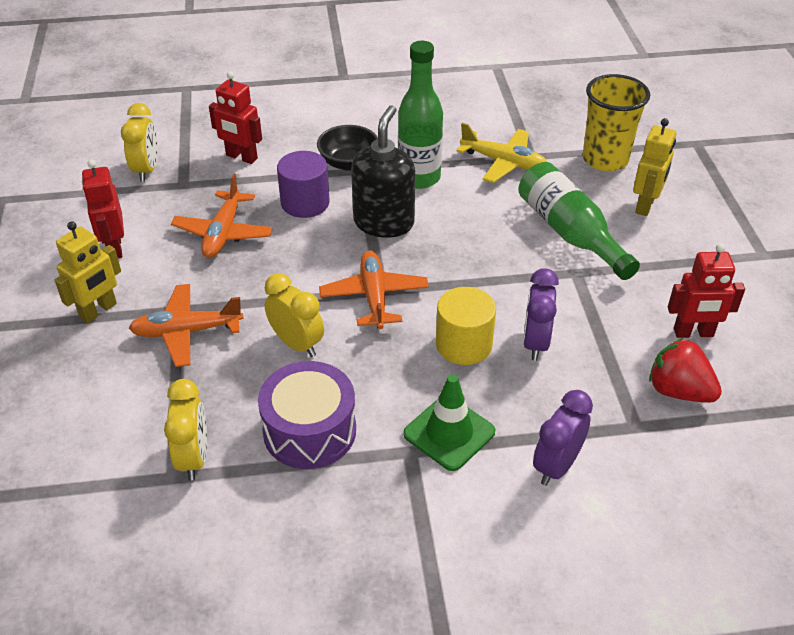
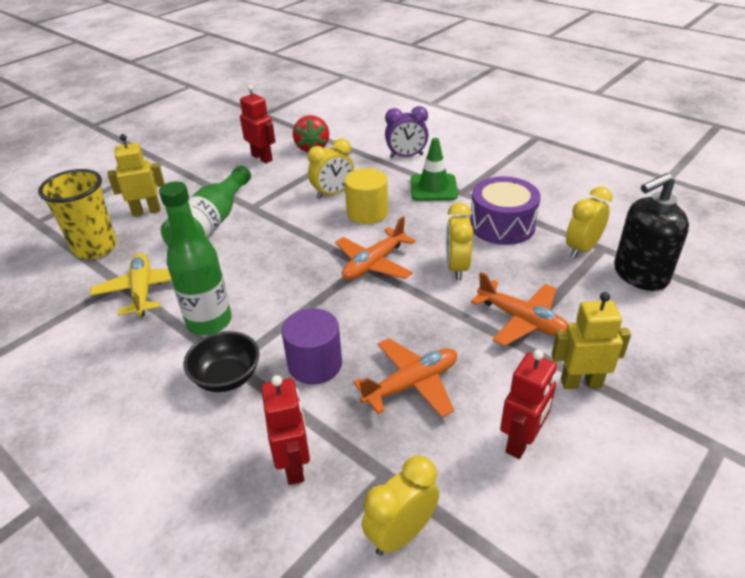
camera: 130 degrees left, 5 degrees down
(384, 222) = (291, 305): black soap dispenser -> black soap dispenser (640, 275)
(535, 343) = (333, 193): purple clock -> yellow clock

